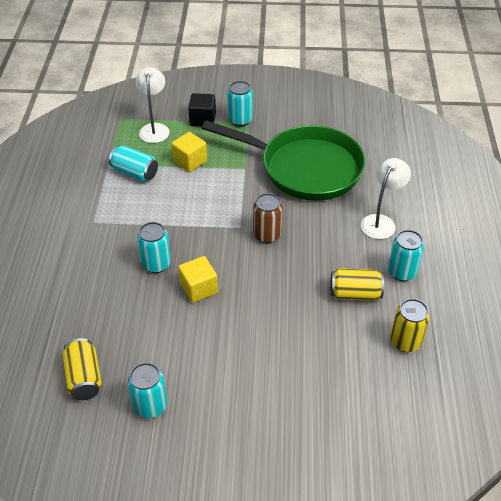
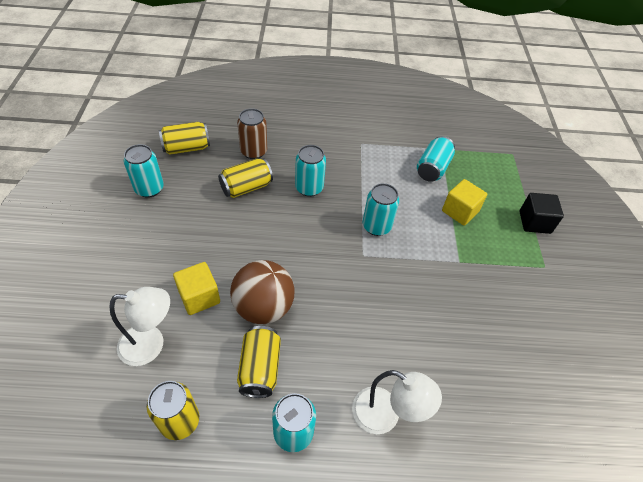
camera: 85 degrees right, 5 degrees up
(153, 315) = (246, 187): none -> yellow can
(154, 128) = (505, 181): white lamp -> white lamp (151, 345)
(199, 288) = (276, 220): yellow cube -> yellow cube (199, 297)
(240, 120) = (546, 258): turquoise can -> turquoise can (376, 226)
(267, 235) = (352, 280): brown can -> brown can (253, 151)
(298, 294) = (263, 307): none -> brown ball
(305, 168) = (473, 327): green pan -> none

